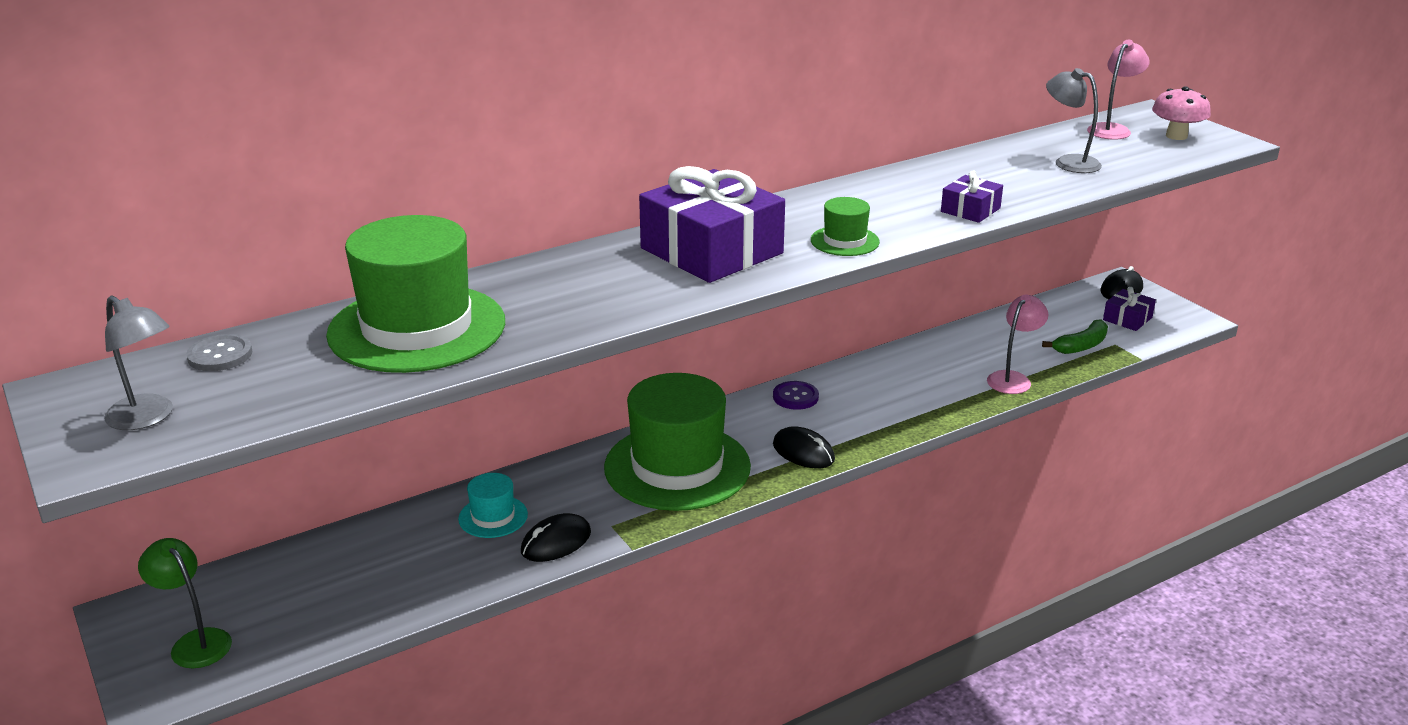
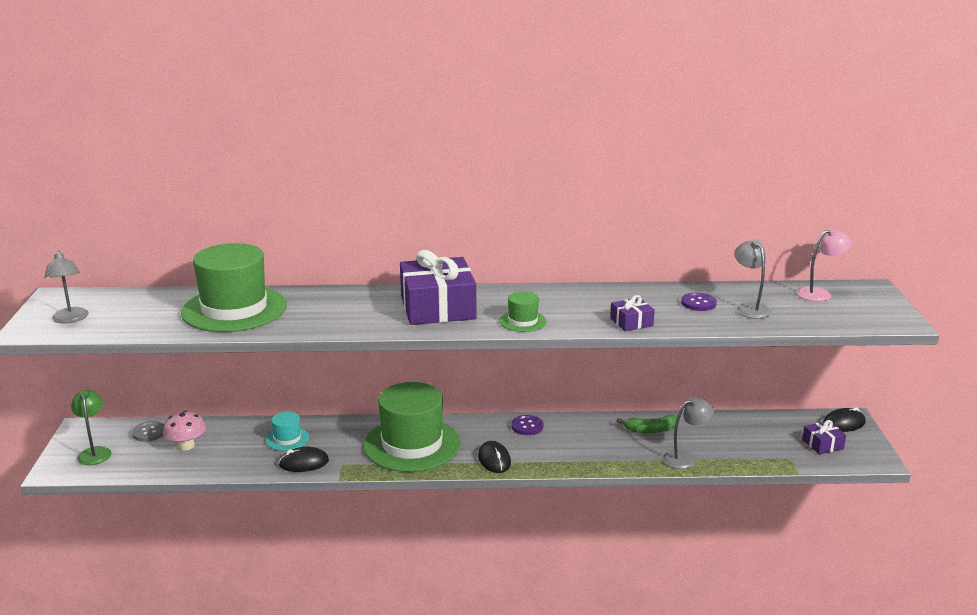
camera: 30 degrees right, 5 degrees down
(220, 355) = (134, 298): grey button -> grey button (149, 432)
(1008, 169) = (698, 303): none -> purple button
(1013, 379) = (685, 458): pink lamp -> grey lamp
(1081, 346) = (763, 452): green banana -> green banana (650, 430)
(1176, 136) = (863, 309): pink mushroom -> pink mushroom (186, 446)

